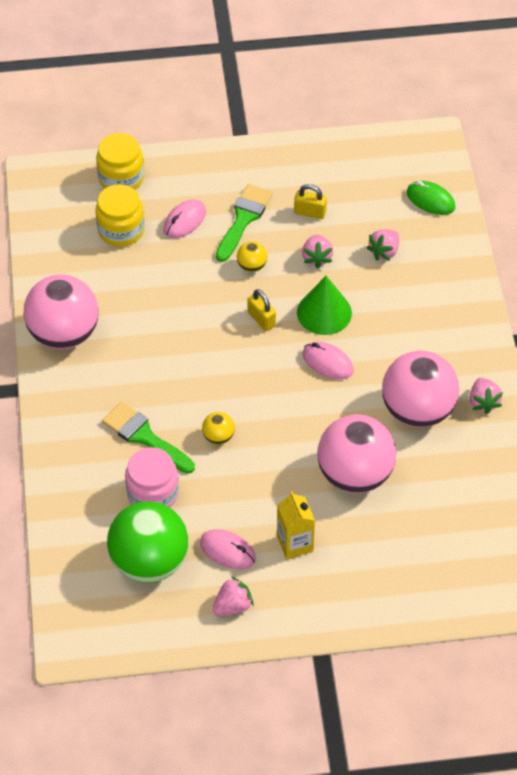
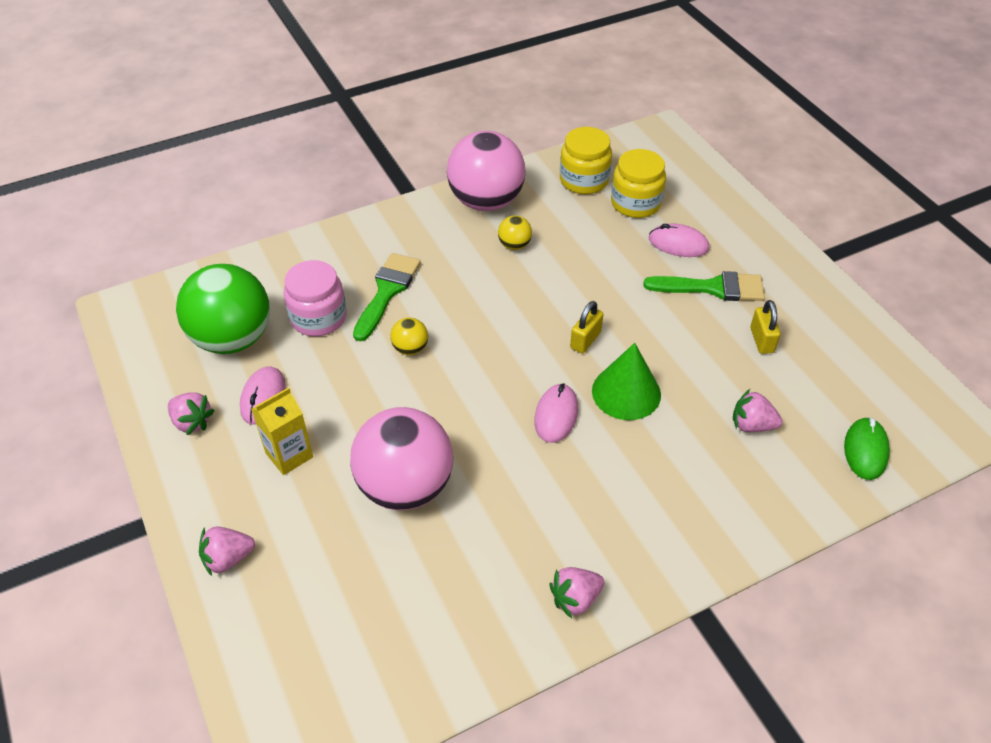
camera: 70 degrees right, 5 degrees down
(121, 178) = (700, 185): yellow jar -> yellow jar (584, 180)
(252, 266) = (653, 312): yellow ball -> yellow ball (514, 245)
(317, 258) = (701, 364): pink strawberry -> pink strawberry (228, 558)
(417, 410) = (528, 526): pink ball -> none

